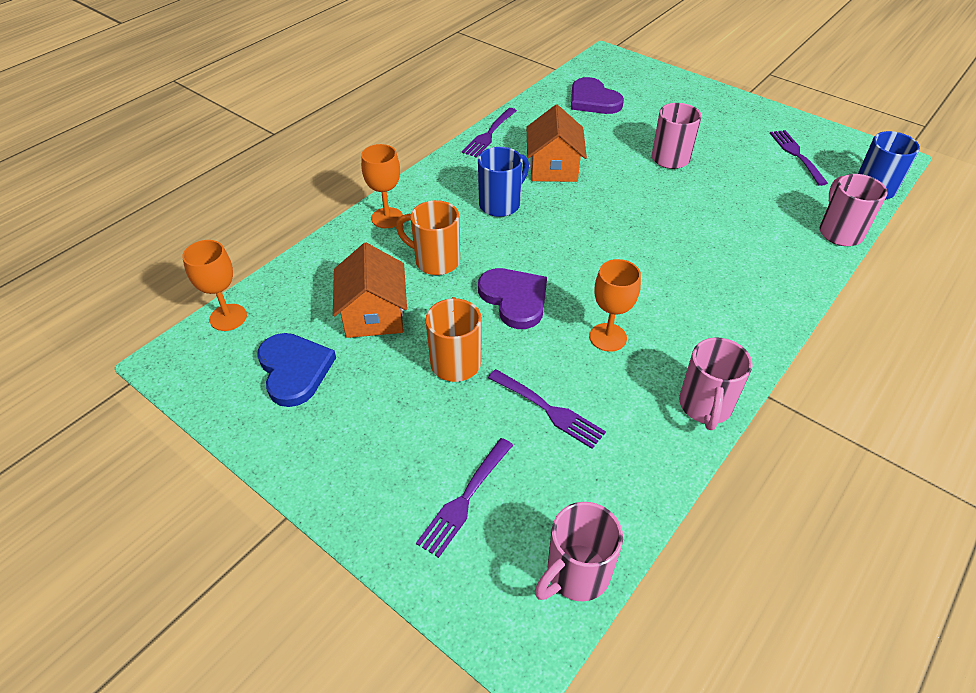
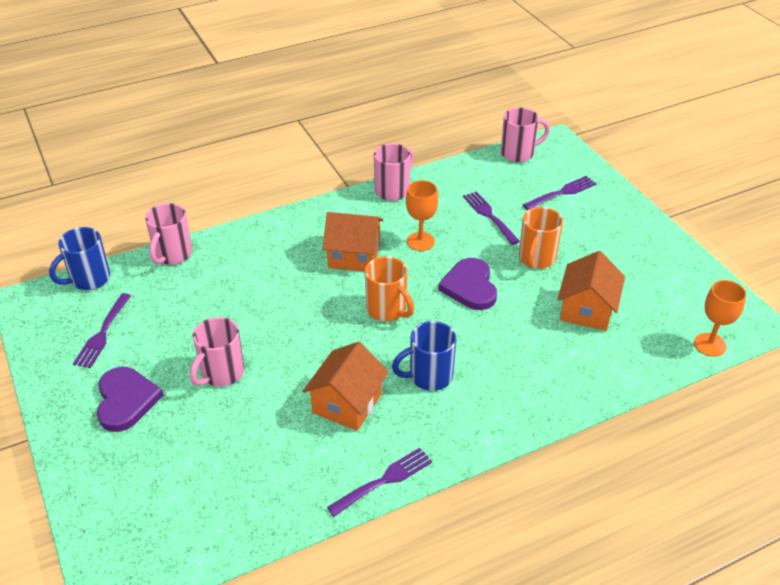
camera: 155 degrees left, 5 degrees down
(294, 370) = (656, 288): blue heart -> none
(387, 218) = (548, 399): orange goblet -> none
(435, 261) = (519, 338): orange mug -> orange mug (387, 310)
(593, 100) = (218, 494): purple heart -> purple heart (126, 400)
(665, 293) = (354, 256): none -> orange house

